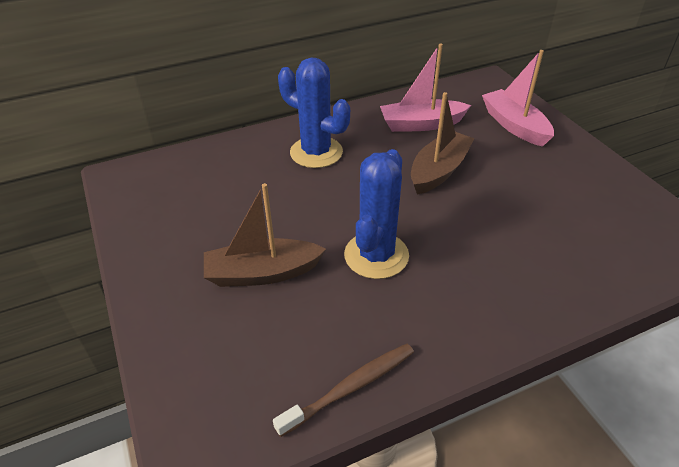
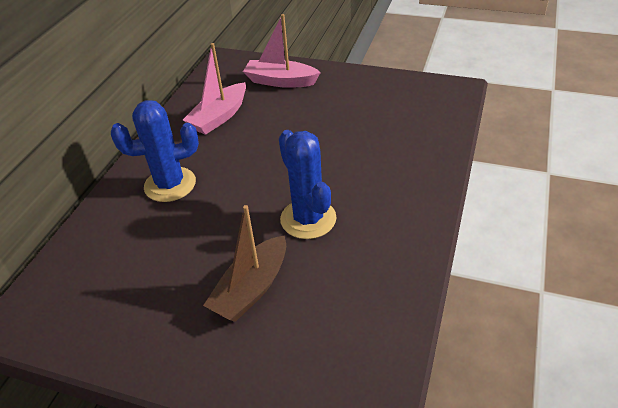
camera: 45 degrees left, 0 degrees up
(350, 388) = (398, 302): brown toothbrush -> none
(439, 171) = (273, 140): brown boat -> none

